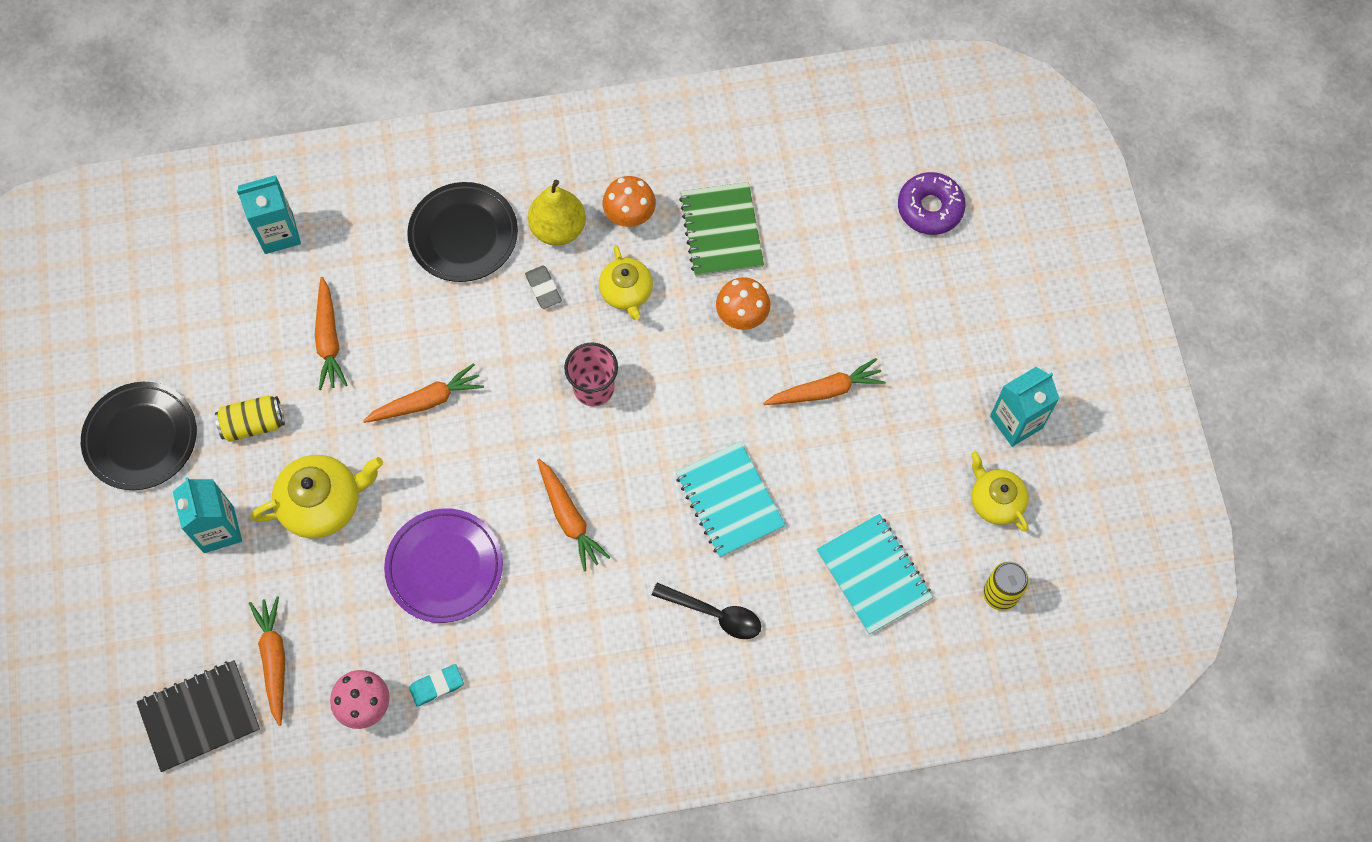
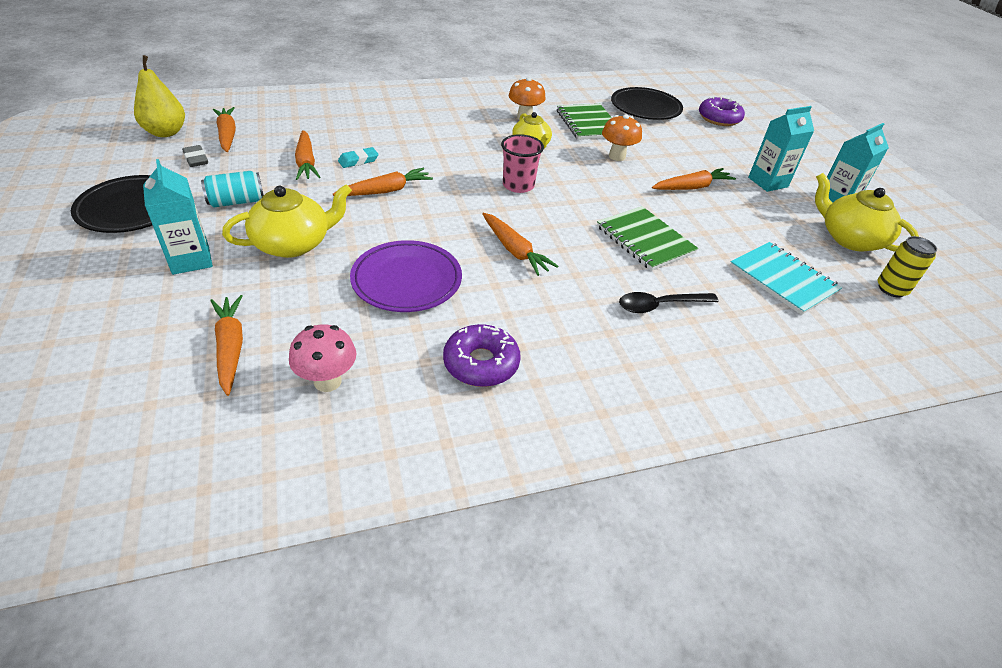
camera: 10 degrees left, 25 degrees down
(200, 716) = (134, 397): black notebook -> none
(226, 276) = (227, 135): none -> orange carrot
(253, 424) = (236, 202): yellow can -> turquoise can
(278, 233) = (272, 119): turquoise carton -> turquoise carton (768, 182)
(437, 686) = (404, 363): turquoise eraser -> turquoise eraser (358, 160)
(463, 235) = (409, 122): black plate -> black plate (645, 108)
(510, 690) = (481, 363): none -> purple donut
(543, 289) = (470, 143): grey eraser -> grey eraser (196, 159)
(558, 229) = (476, 121): yellow pear -> yellow pear (166, 132)
(714, 614) = (660, 305): black spoon -> black spoon turned 150 degrees clockwise
(729, 501) = (645, 240): turquoise notebook -> green notebook
(995, 501) = (850, 239): yellow teapot -> yellow teapot, size x1.51

